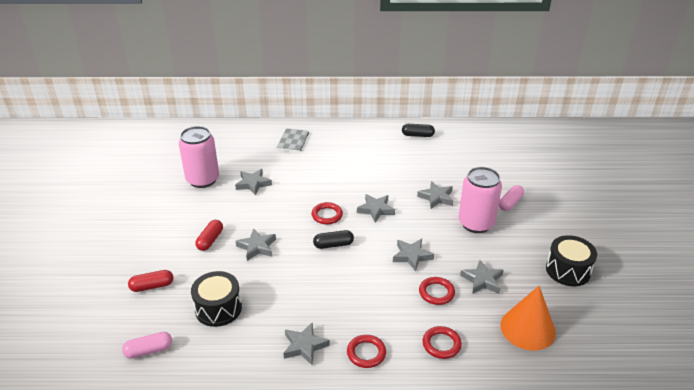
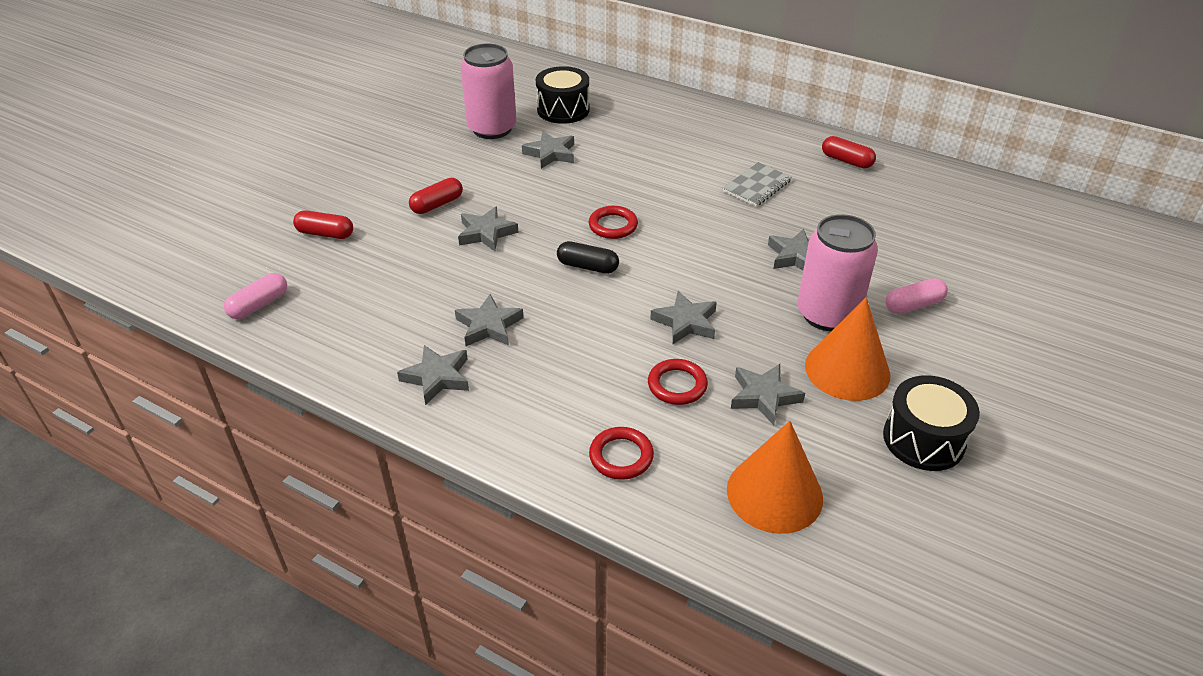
camera: 30 degrees right, 5 degrees up
(149, 350) = (259, 305): pink capsule -> pink capsule turned 60 degrees counterclockwise
(218, 308) = (375, 289): black drum -> black drum (563, 110)
(293, 141) = (651, 115): grey notebook -> grey notebook (757, 186)
(366, 353) = (507, 421): red ring -> none
(376, 210) = (689, 242): grey star -> grey star (489, 326)
(417, 135) = (846, 161): black capsule -> red capsule
(508, 249) = (847, 370): none -> orange cone

